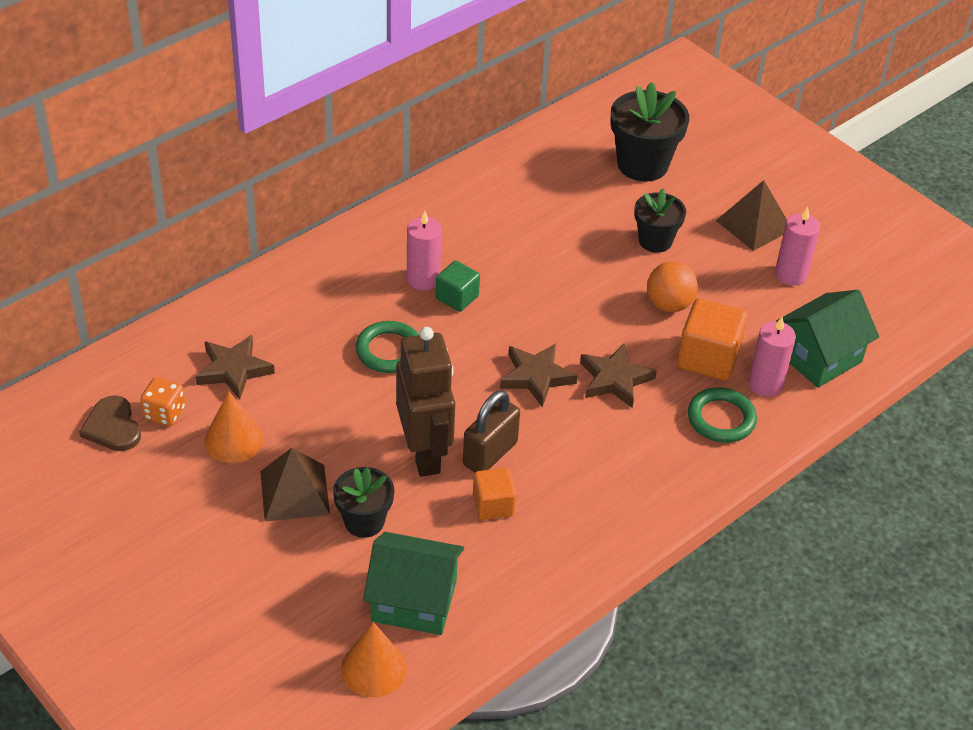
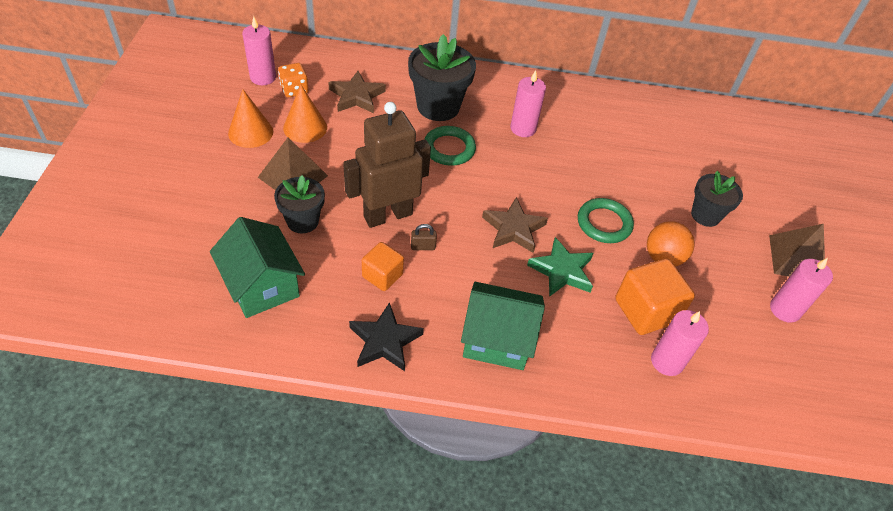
camera: 45 degrees right, 5 degrees up
(112, 427) = (263, 77): brown heart -> pink candle
(373, 668) = (187, 300): orange cone -> orange cone (250, 132)
(425, 453) = (387, 215): brown robot -> brown robot turned 150 degrees counterclockwise
(457, 297) = (528, 152): green cube -> none
(490, 454) = (423, 247): brown padlock -> brown padlock, size x0.47
(567, 551) = (384, 341): none -> black star
(615, 379) = (562, 271): brown star -> green star
(642, 164) = (757, 168): black flower pot -> black flower pot (438, 106)
(721, 419) = (602, 355): green ring -> green ring (604, 223)
(819, 357) = (735, 379): green house -> green house (497, 339)

